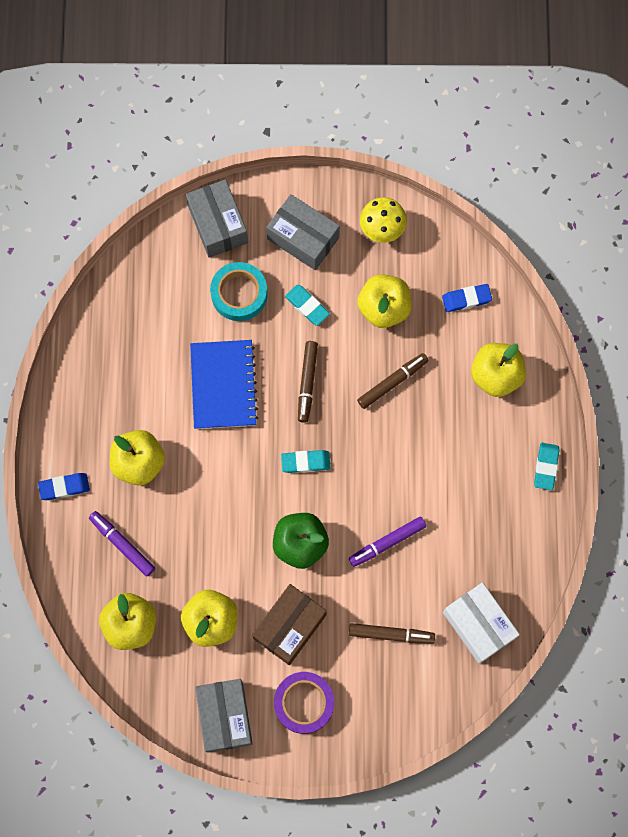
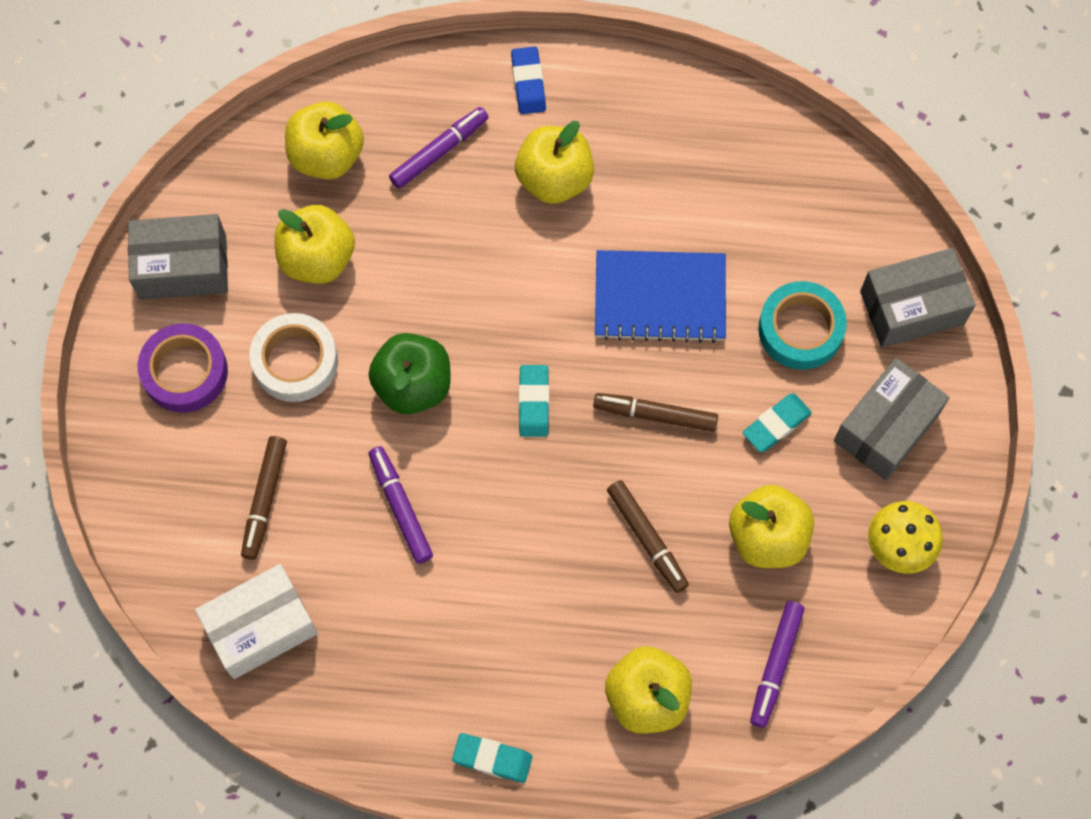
camera: 95 degrees right, 5 degrees down
(289, 626) = (295, 361): brown box -> white tape
(466, 299) = (775, 665): blue eraser -> purple marker

